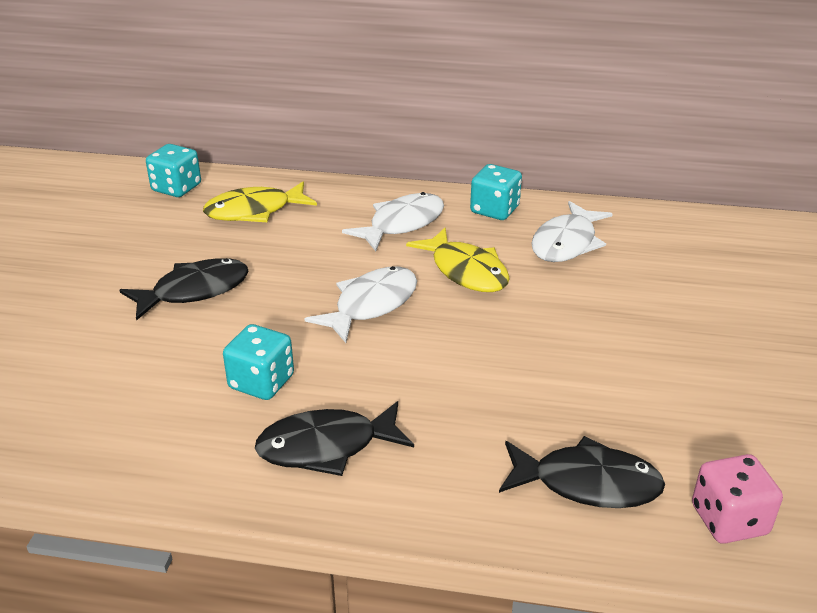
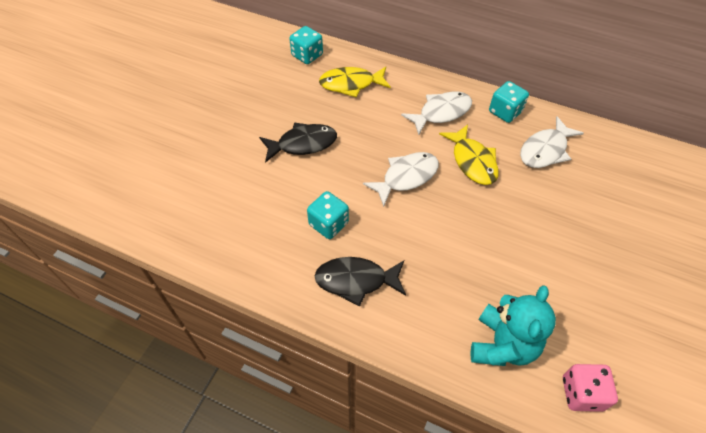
camera: 15 degrees right, 20 degrees up
(587, 483) = (502, 345): black fish -> turquoise teddy bear

